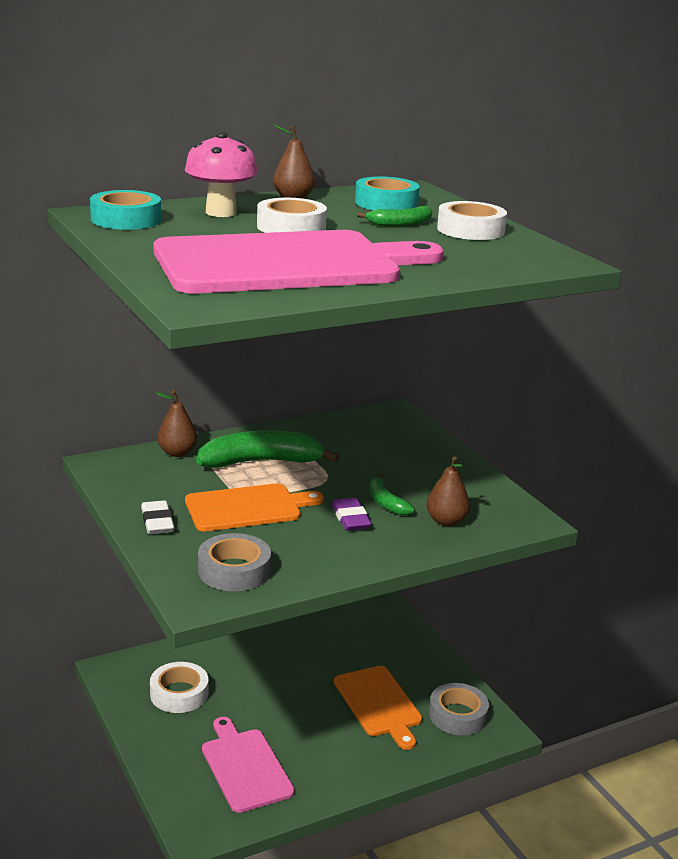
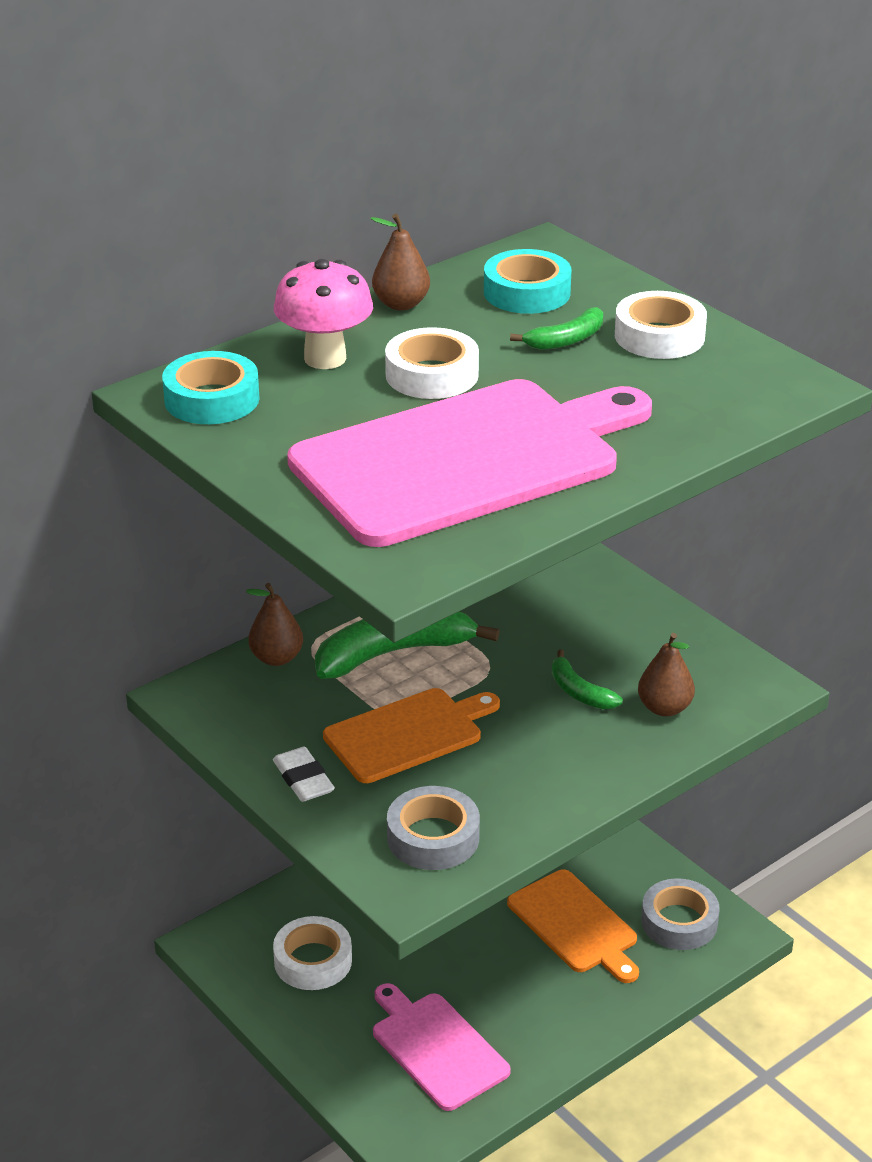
camera: 10 degrees left, 10 degrees up
(350, 518) = (544, 727): purple eraser -> none

